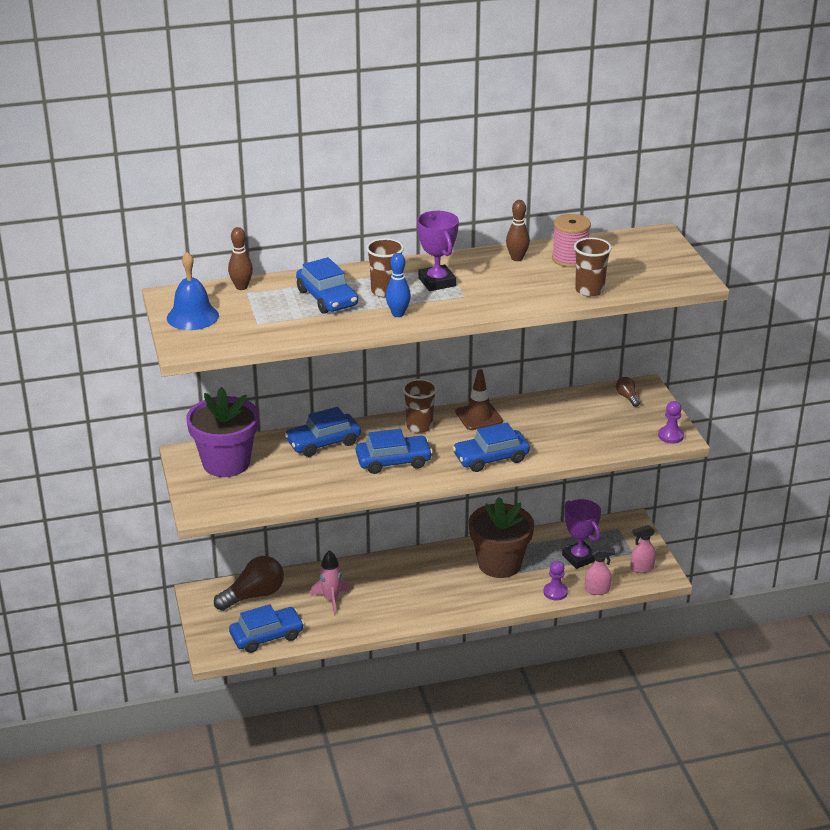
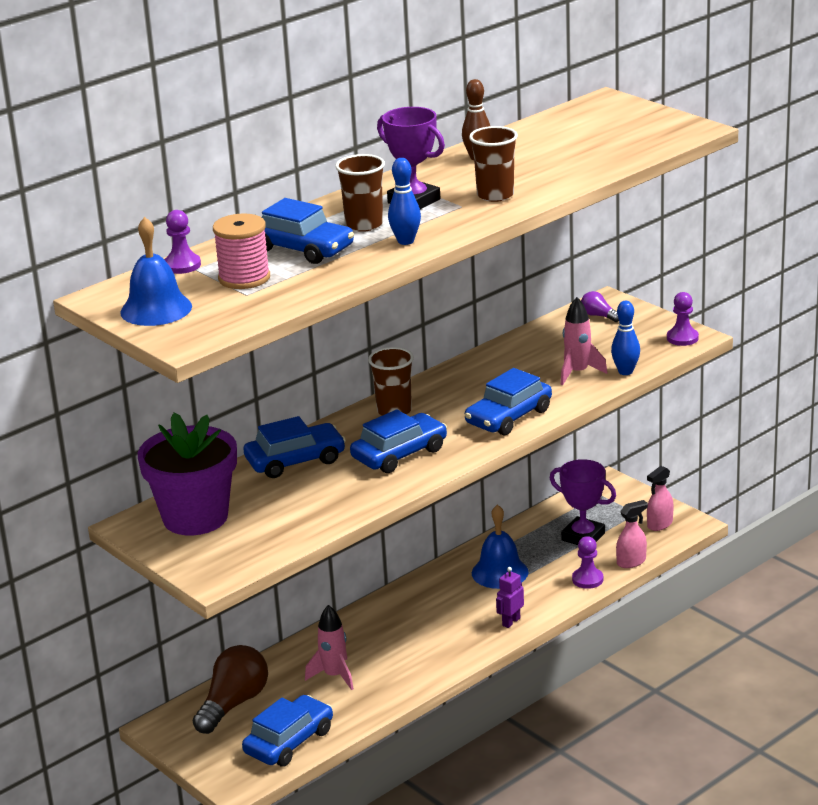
camera: 25 degrees left, 5 degrees down
(241, 287) = (182, 265): brown bowling pin -> purple pawn
(323, 442) = (295, 460): blue car -> blue car turned 150 degrees counterclockwise
(477, 604) = (511, 622): none -> purple robot
(478, 416) = (453, 381): brown traffic cone -> none
(499, 564) = (499, 572): brown flower pot -> blue bell
(570, 259) = (537, 143): pink spool -> pink spool (244, 278)
(570, 439) = (578, 373): none -> pink rocket
(589, 290) = (594, 165): brown cup -> brown cup (495, 195)
(604, 450) = (625, 372): none -> blue bowling pin
(627, 397) = (599, 316): brown light bulb -> purple light bulb

